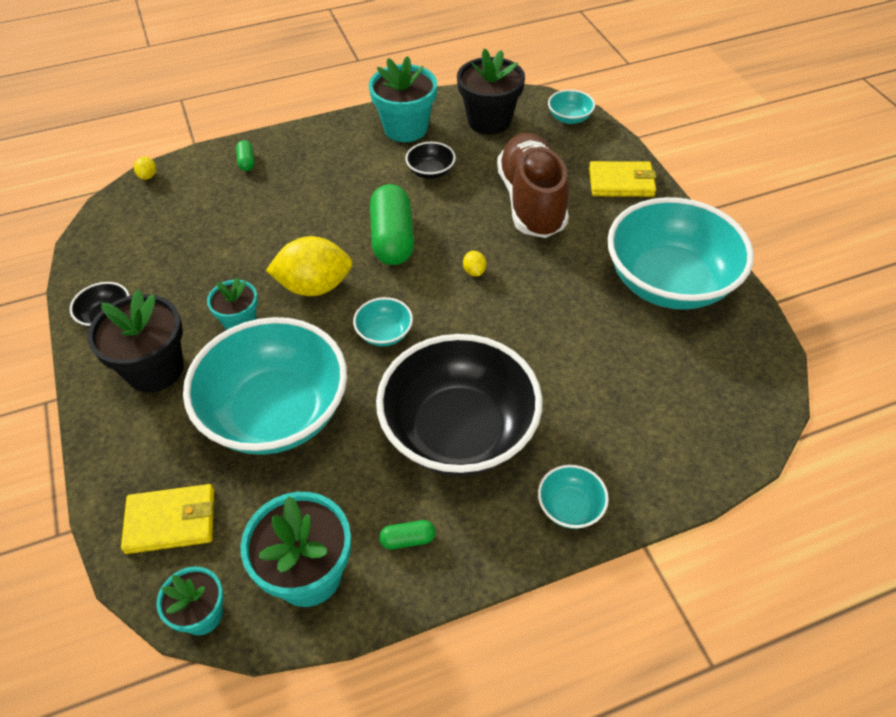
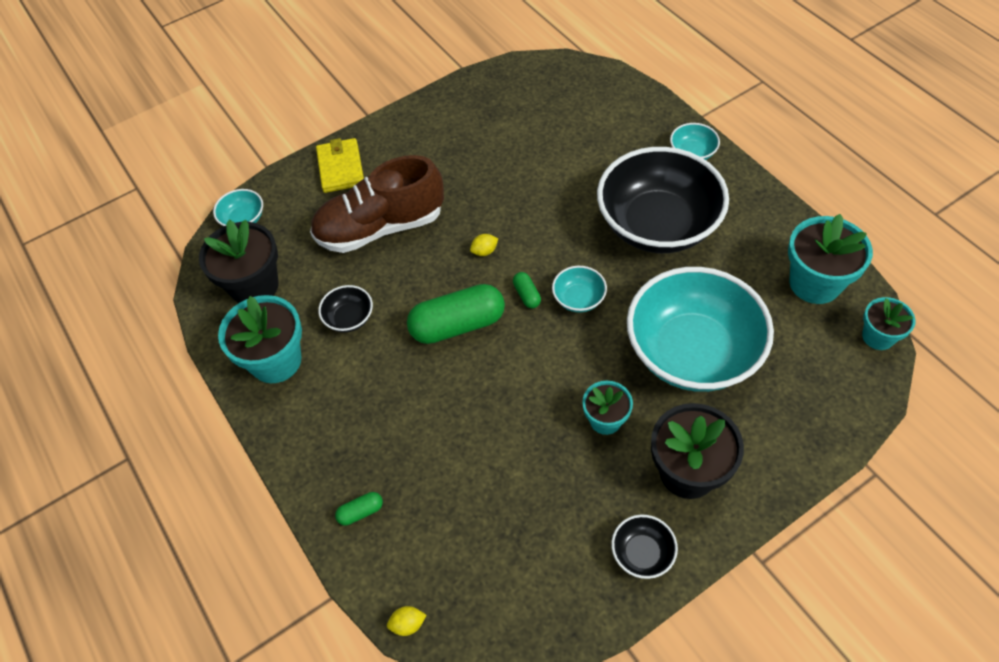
camera: 100 degrees left, 5 degrees up
(171, 521) = (822, 388): yellow wallet -> none
(314, 286) = (540, 371): yellow lemon -> none
(408, 539) = (760, 233): green capsule -> green capsule (527, 295)
(668, 282) = (461, 125): turquoise bowl -> none

